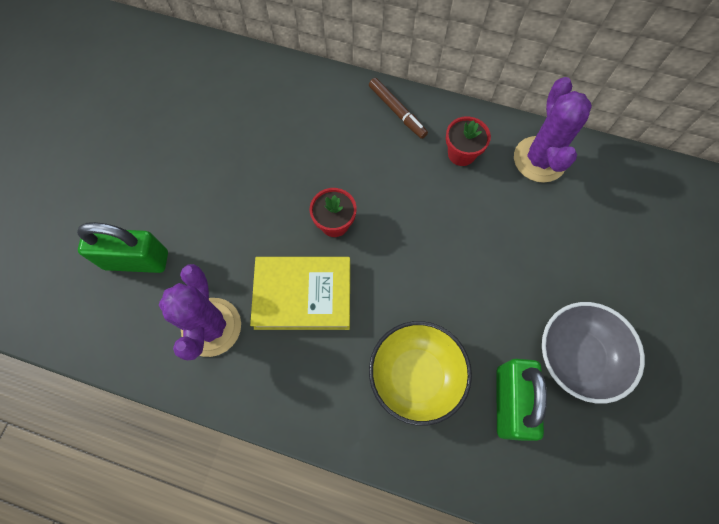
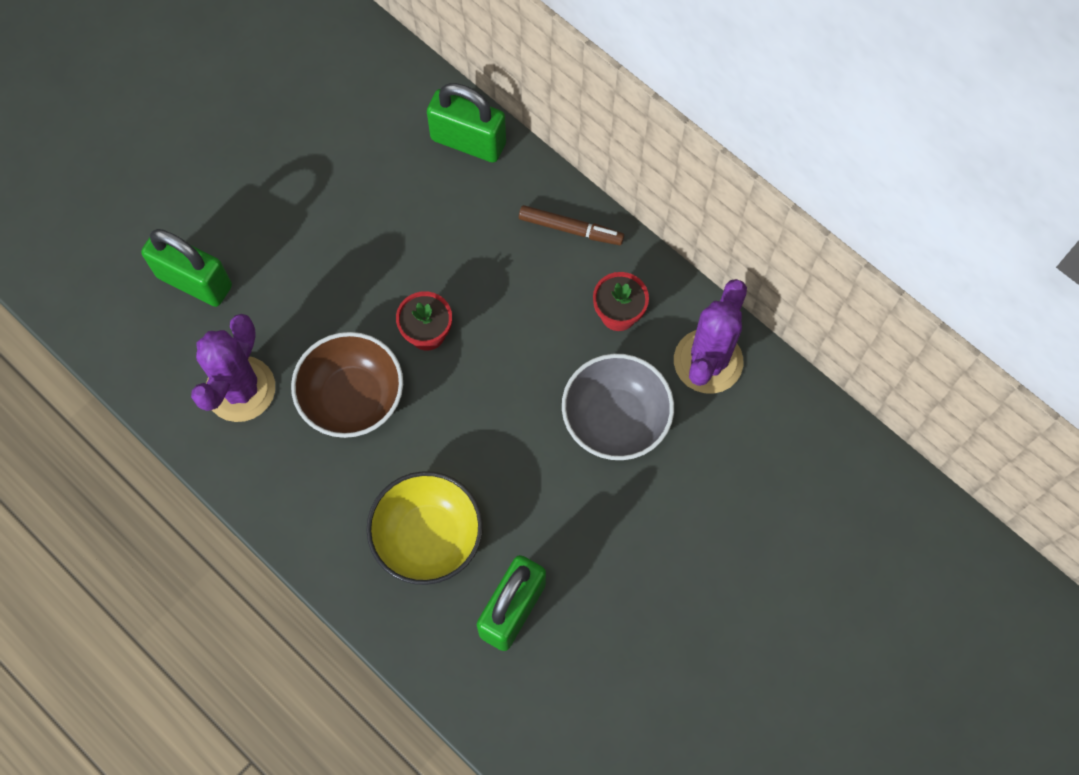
camera: 25 degrees right, 0 degrees up
(295, 83) = (468, 141): none -> green padlock
(303, 295) = (352, 398): yellow book -> brown bowl
(397, 111) = (570, 229): brown marker -> brown marker turned 60 degrees counterclockwise
(576, 357) = (613, 598): grey bowl -> grey bowl (615, 420)

